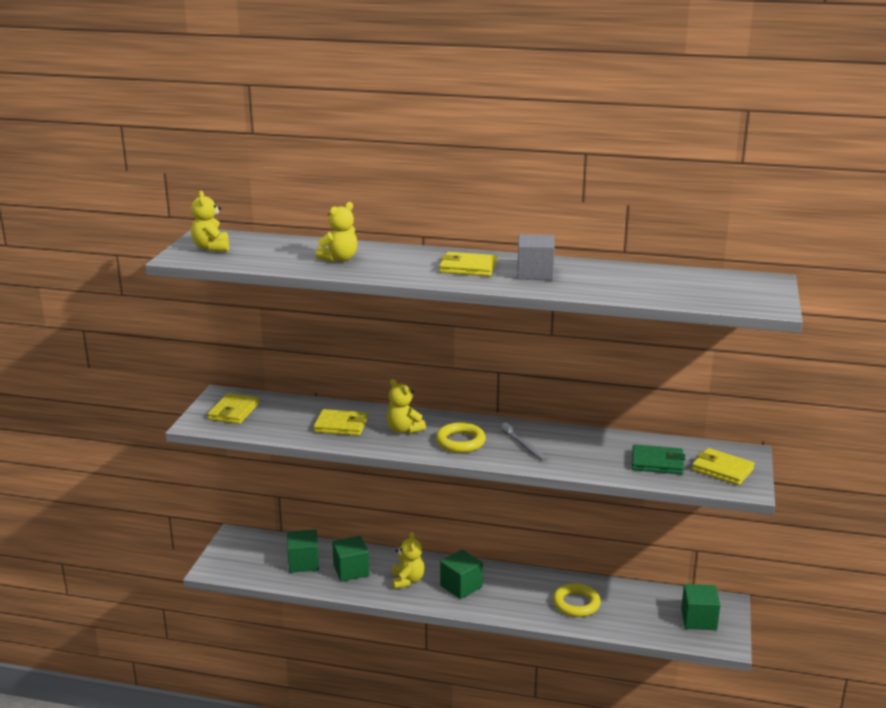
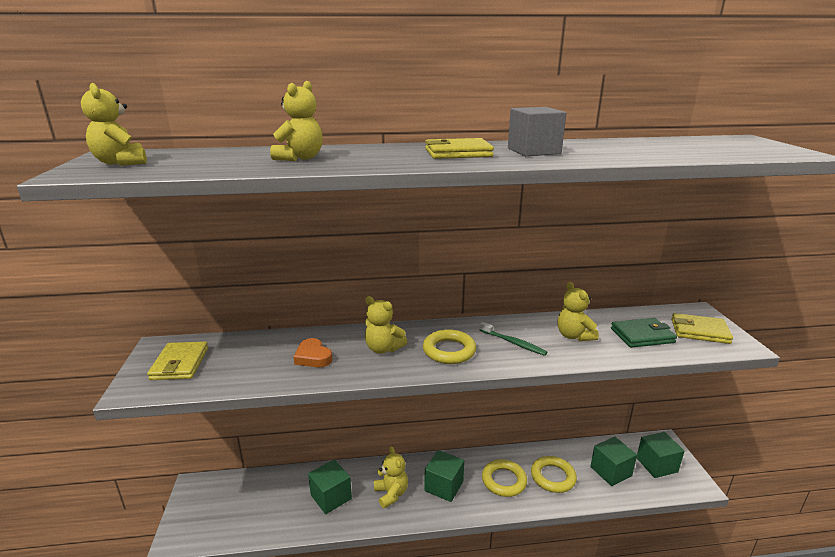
camera: 20 degrees left, 0 degrees up
(303, 563) = (278, 501): green cube -> green cube (611, 471)
(341, 425) = (313, 357): yellow wallet -> orange heart
(523, 595) = (504, 481): none -> yellow ring
(524, 446) = (513, 343): grey toothbrush -> green toothbrush
(588, 451) = (574, 336): none -> yellow teddy bear

